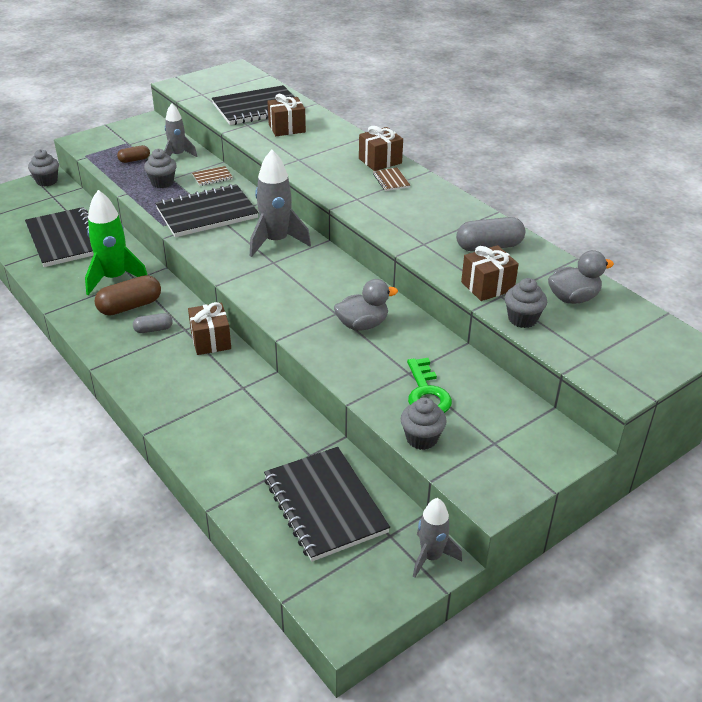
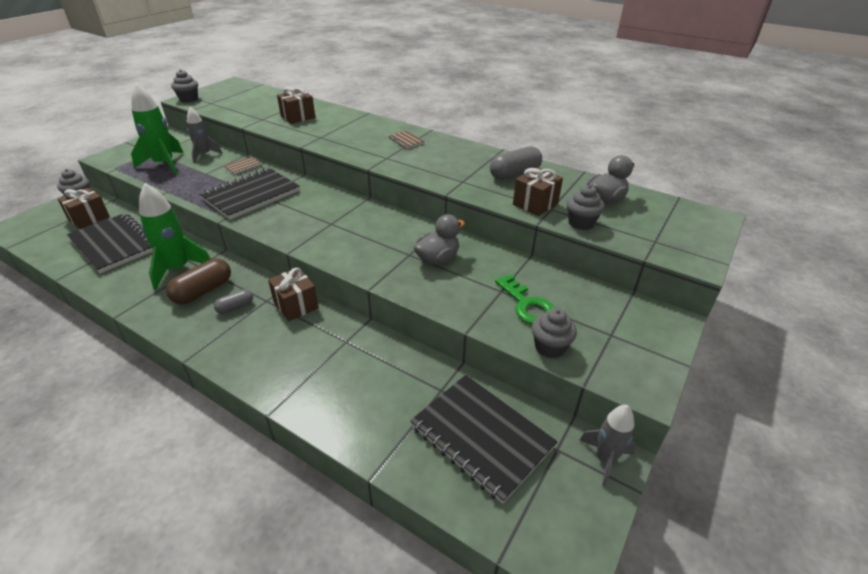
camera: 20 degrees left, 0 degrees up
(134, 160) = (164, 164): brown capsule -> green rocket
(162, 183) = (198, 178): grey cupcake -> grey cupcake (189, 99)
(257, 108) = (265, 107): black notebook -> none
(276, 241) = (325, 206): grey rocket -> none
(380, 161) = (388, 128): brown gift -> brown gift (89, 218)

